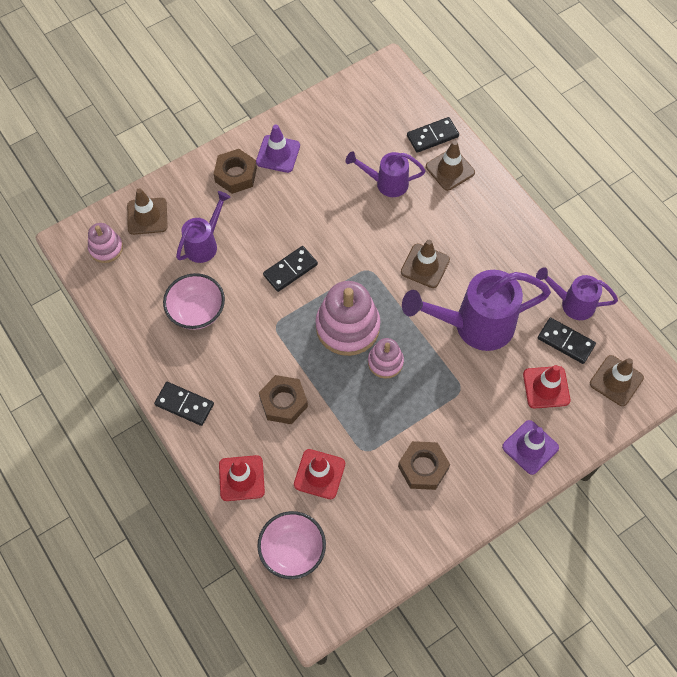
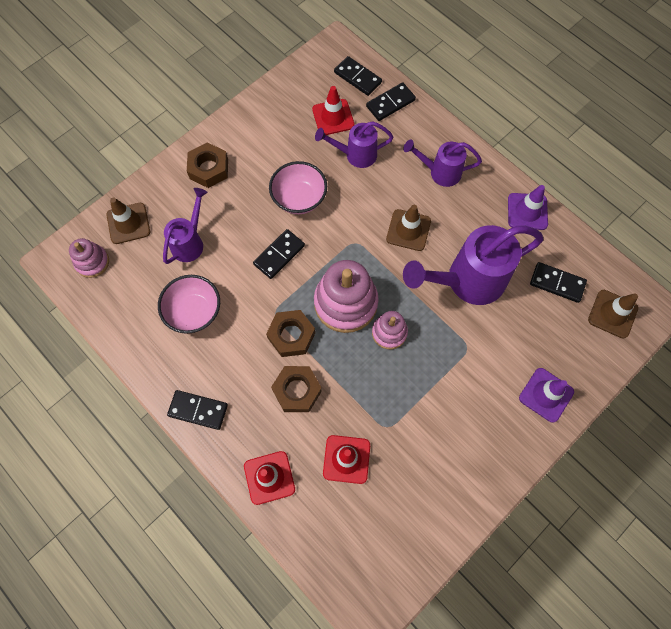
camera: 10 degrees left, 5 degrees up
(278, 154) = (246, 142): purple traffic cone -> purple traffic cone (527, 211)
(292, 551) = (334, 545): pink bowl -> pink bowl (299, 198)
(404, 105) = (357, 77): none -> black domino
(423, 467) = (447, 434): brown nut -> brown nut (291, 335)
(450, 169) = (413, 133): brown traffic cone -> none
(546, 387) = (548, 332): red traffic cone -> red traffic cone (333, 117)
(572, 303) = (554, 244): purple watering can -> purple watering can (439, 172)

